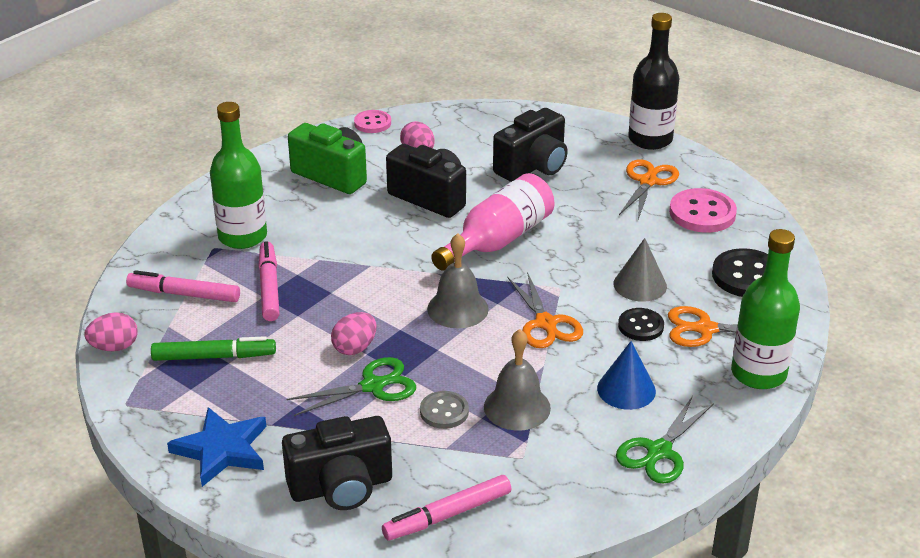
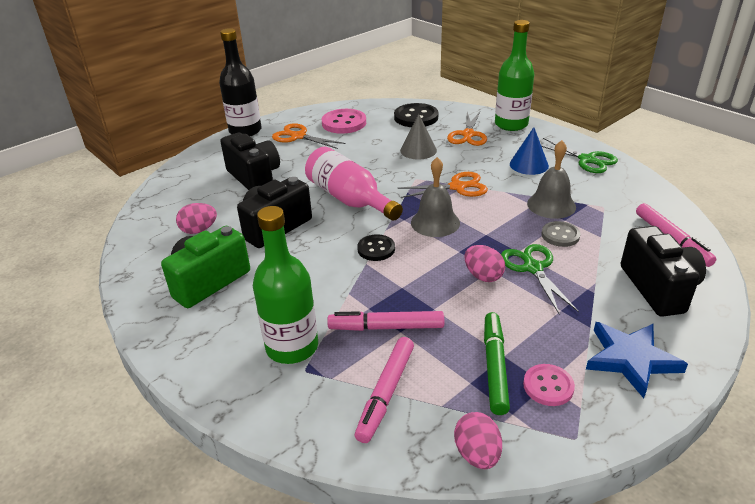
camera: 80 degrees left, 0 degrees up
(372, 123) = (129, 254): pink button -> pink button (548, 386)
(640, 326) = (463, 154): black button -> black button (376, 249)

